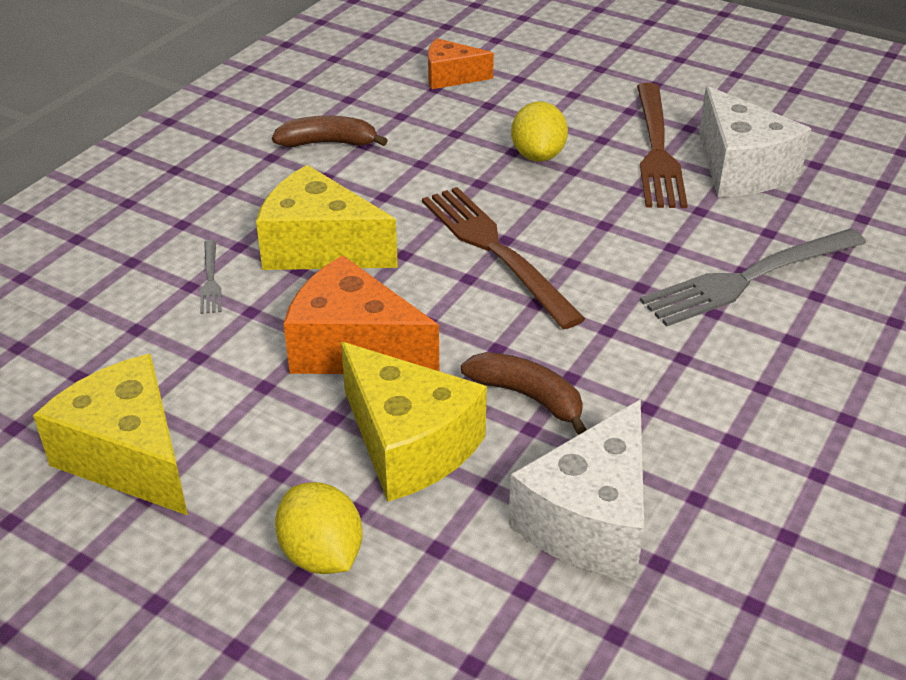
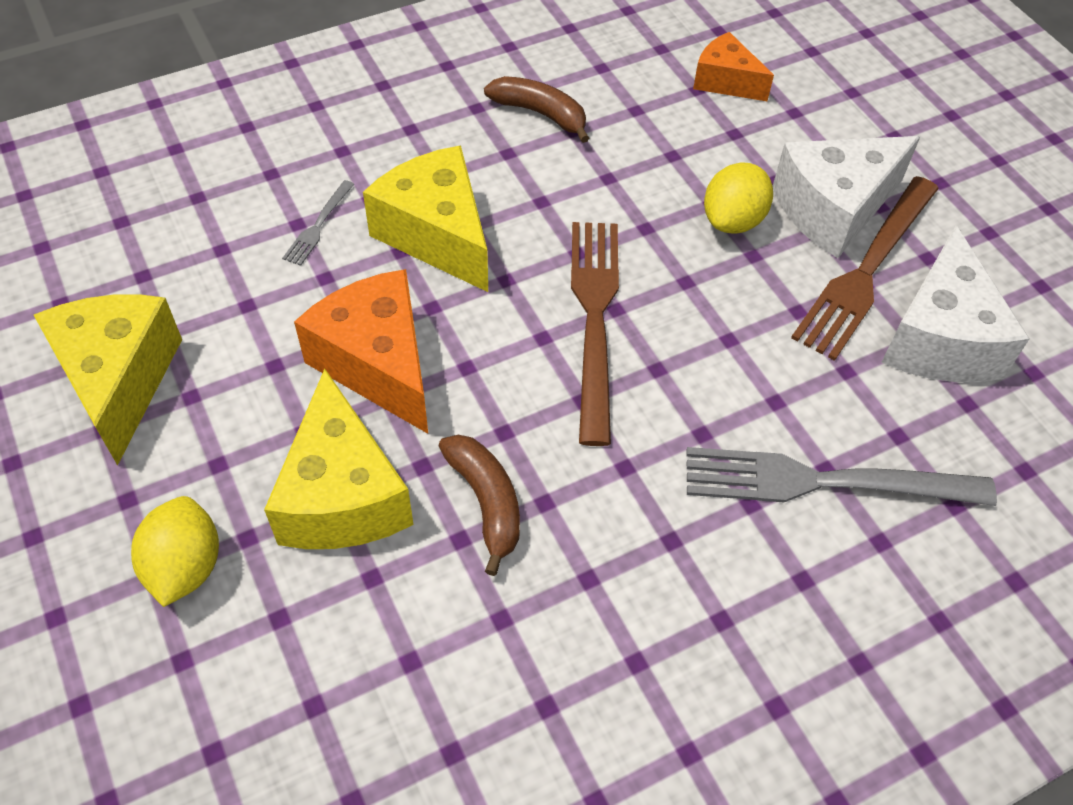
camera: 30 degrees right, 15 degrees up
(590, 519) = (431, 669): white cheese -> white cheese (834, 209)

